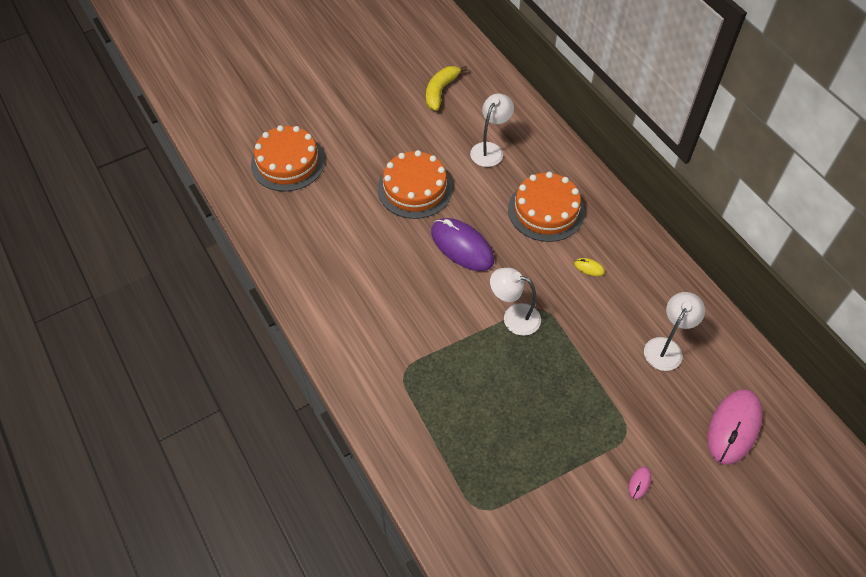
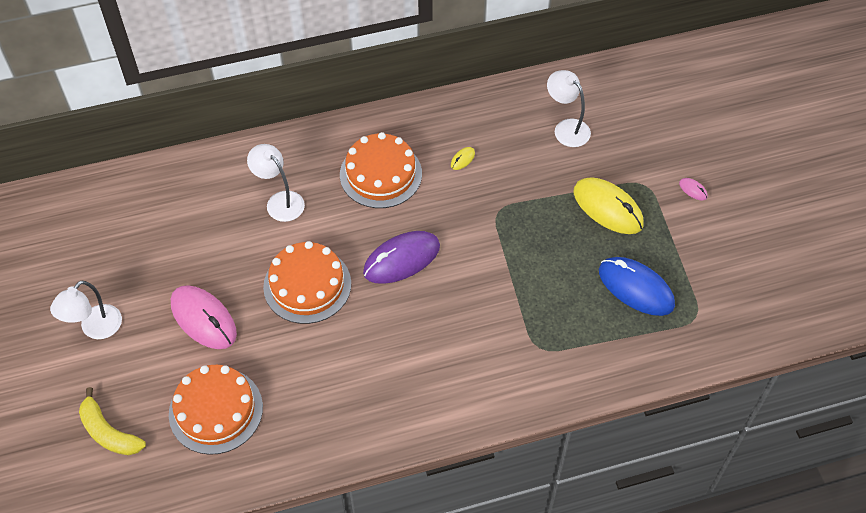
camera: 75 degrees left, 0 degrees up
(440, 91) = (171, 226): yellow banana -> yellow banana (108, 432)
(495, 445) = (636, 288): none -> blue mouse
(514, 317) = (501, 236): white lamp -> white lamp (95, 329)
(582, 403) = (607, 208): none -> yellow mouse
(733, 427) = (655, 108): pink mouse -> pink mouse (203, 319)

